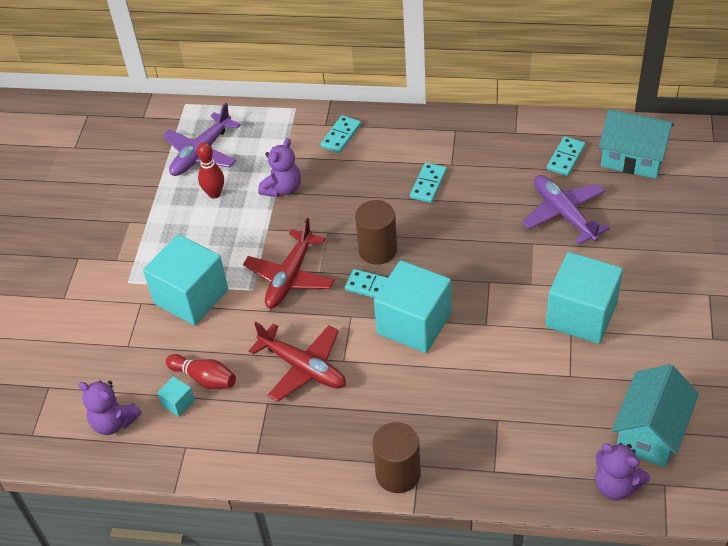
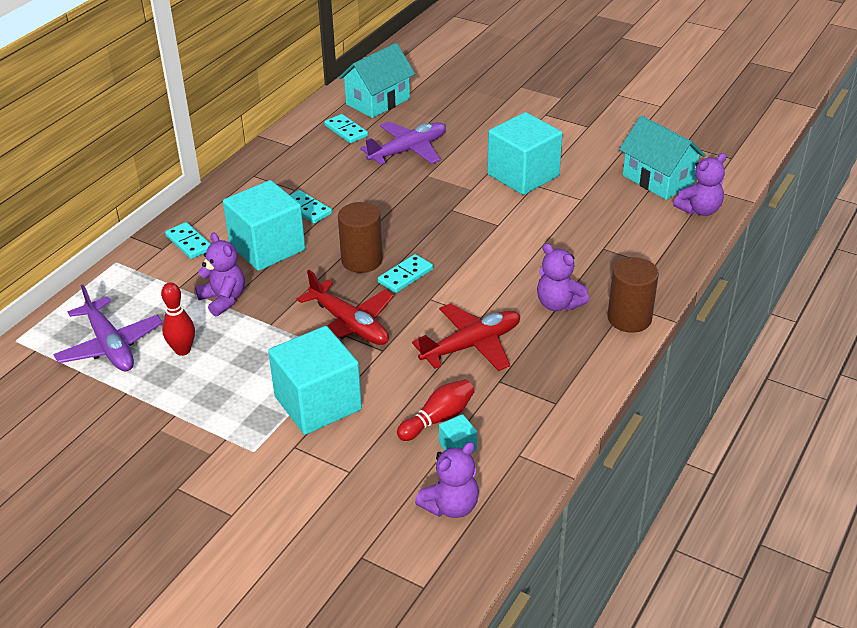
camera: 70 degrees left, 10 degrees down
(391, 411) = (558, 304): none -> purple teddy bear
(414, 323) = (467, 263): turquoise cube -> turquoise cube (267, 247)
(564, 214) = (408, 150): purple plane -> purple plane turned 150 degrees clockwise

